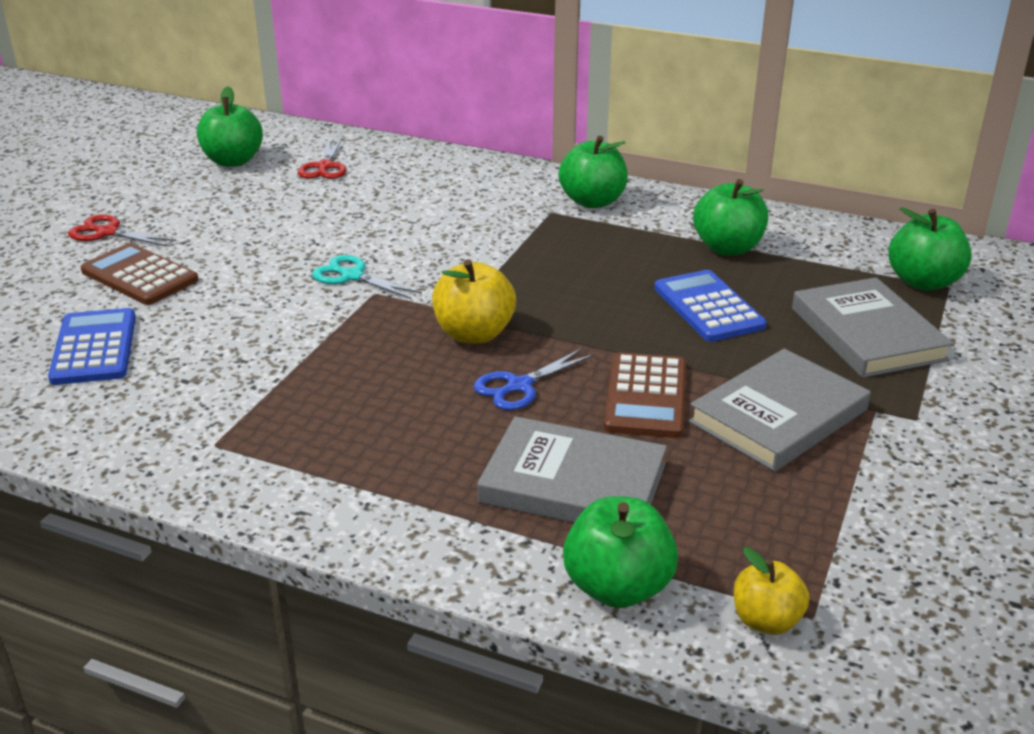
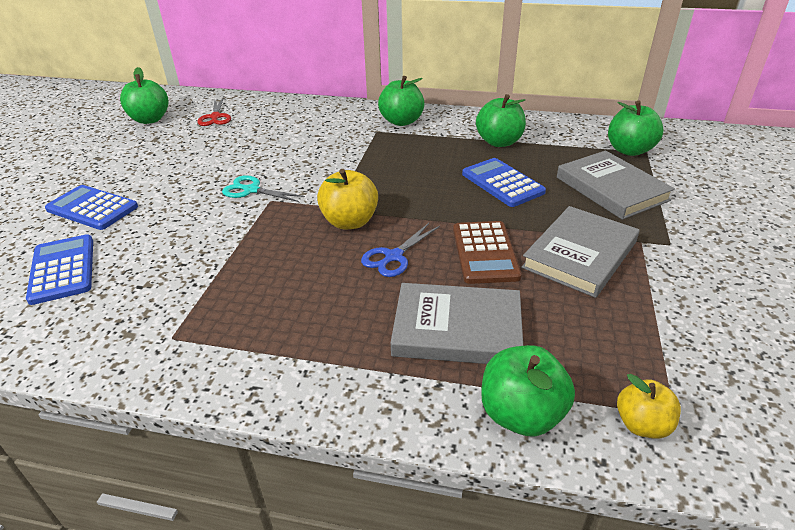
camera: 10 degrees left, 5 degrees up
(107, 232) = (63, 179): red scissors -> none
(140, 276) = (92, 208): brown calculator -> blue calculator

